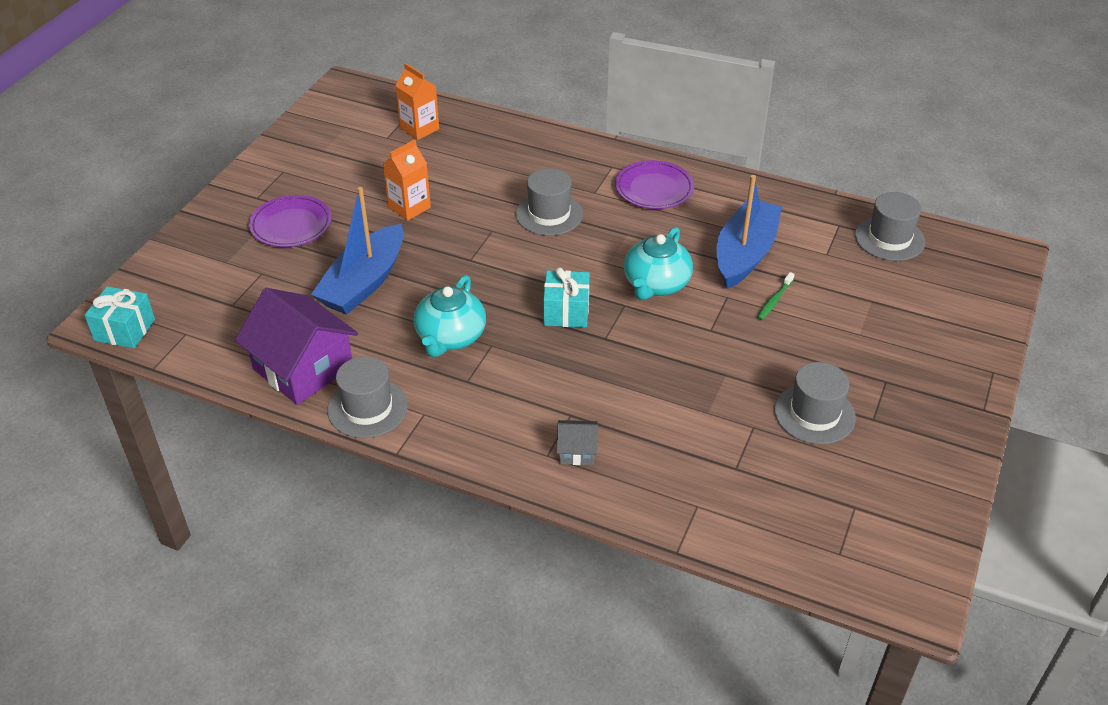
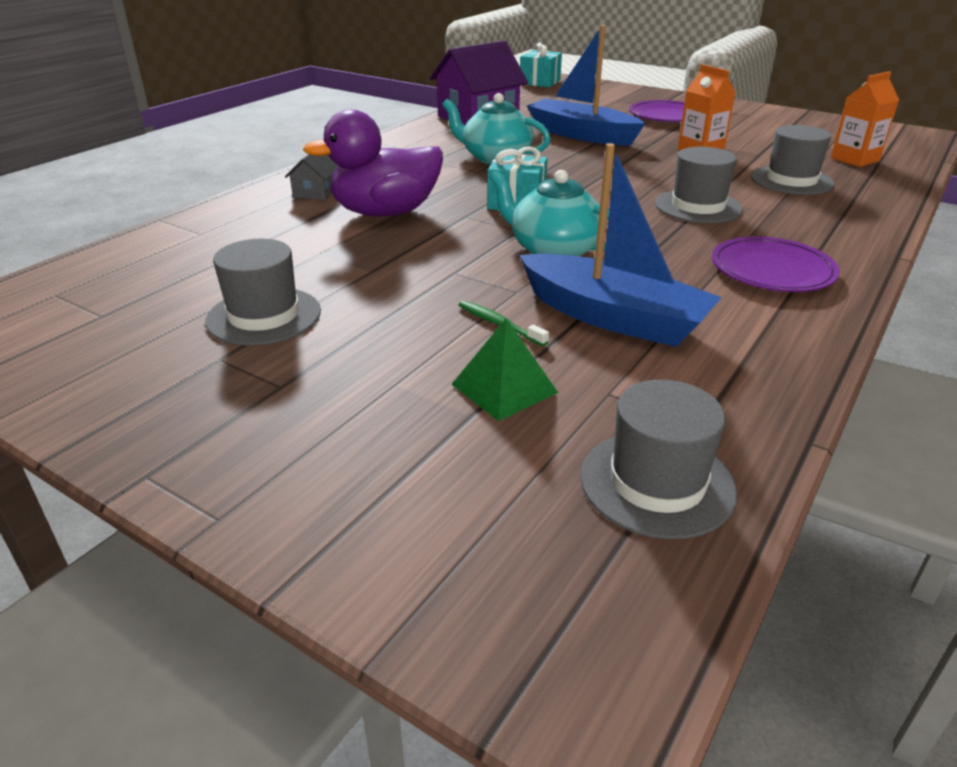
camera: 100 degrees right, 10 degrees down
(367, 408) = (421, 132): grey hat -> grey hat (791, 180)
(613, 389) = (385, 213): none -> purple duck
(842, 291) = (504, 388): none -> green pyramid

